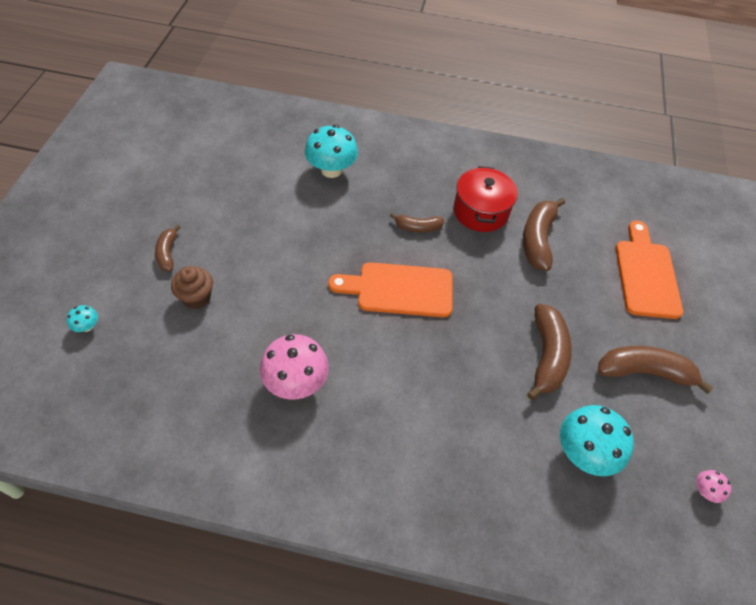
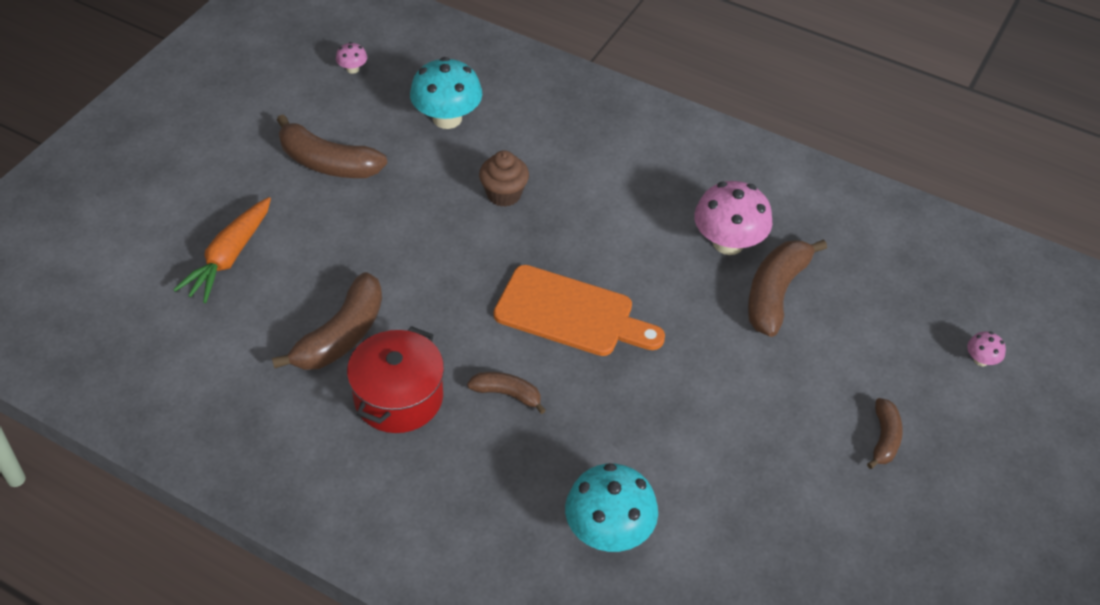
camera: 160 degrees left, 5 degrees down
(87, 326) = (981, 360): turquoise mushroom -> pink mushroom
(196, 297) = (842, 365): brown cupcake -> brown cupcake (504, 194)
(547, 356) = (427, 202): brown banana -> brown banana (775, 293)
(646, 274) = (229, 257): orange cutting board -> orange carrot

